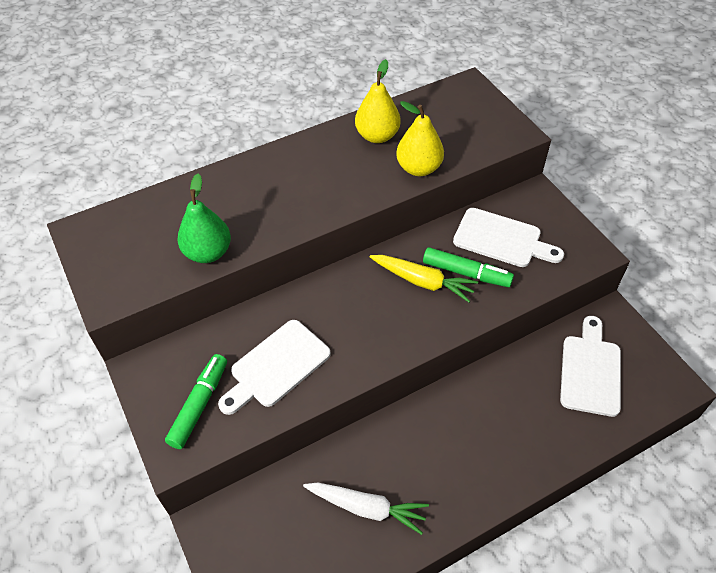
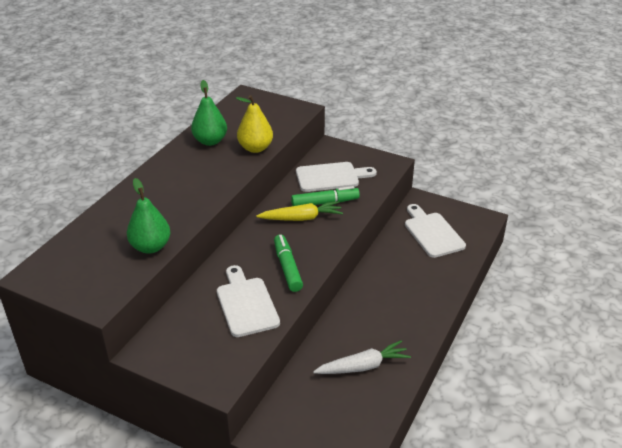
camera: 35 degrees left, 15 degrees down
(199, 404) = (210, 349): green marker -> green marker (287, 267)
(277, 366) = (246, 304): white cutting board -> white cutting board turned 150 degrees clockwise
(377, 136) = (210, 141): yellow pear -> green pear

